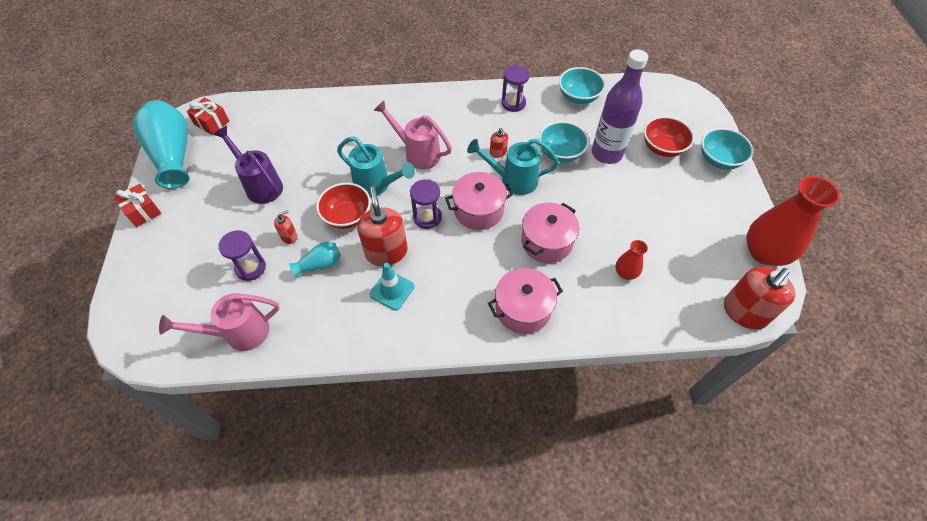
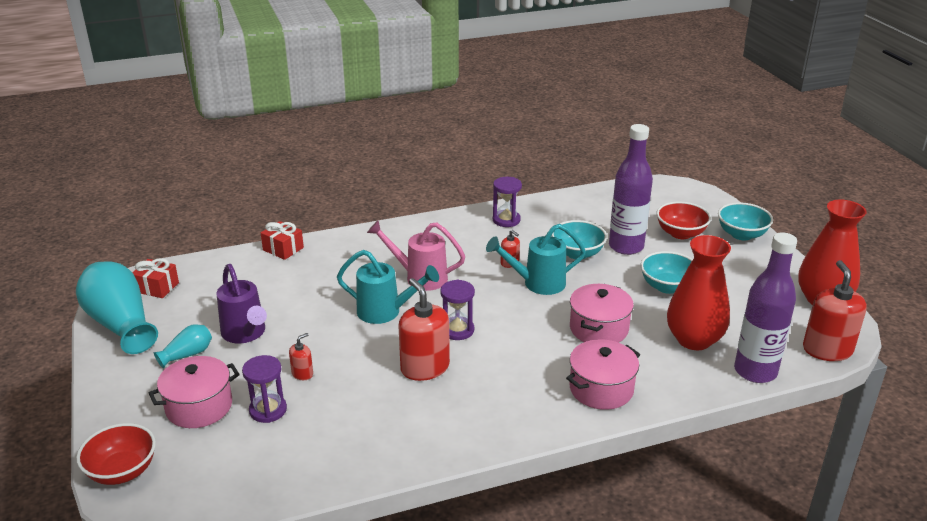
camera: 15 degrees left, 25 degrees down
(143, 211) = (104, 382): red gift -> red gift (283, 249)
(239, 333) = (282, 471): pink watering can -> none
(261, 185) = (245, 334): purple watering can -> purple watering can turned 150 degrees counterclockwise
(320, 264) = (351, 392): turquoise vase -> turquoise vase (187, 354)
(347, 216) = (364, 344): red bowl -> red bowl (122, 471)
(392, 290) = (447, 399): turquoise traffic cone -> none
(478, 210) = (512, 315): pink pot -> pink pot (199, 406)
(578, 97) = (573, 205): turquoise bowl -> turquoise bowl (667, 286)
(625, 273) = (694, 339): red vase -> red vase, size x2.09
(666, 321) = (755, 371): none -> purple bottle
(744, 312) = (827, 350): red soap dispenser -> red soap dispenser turned 150 degrees clockwise

